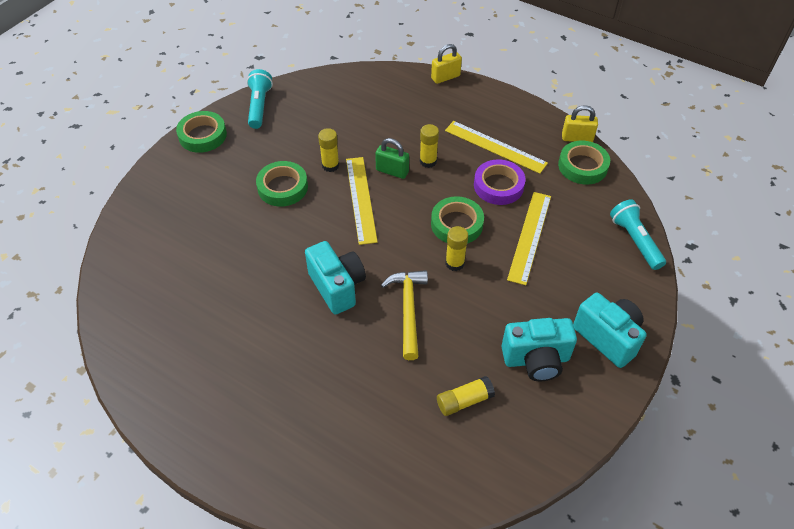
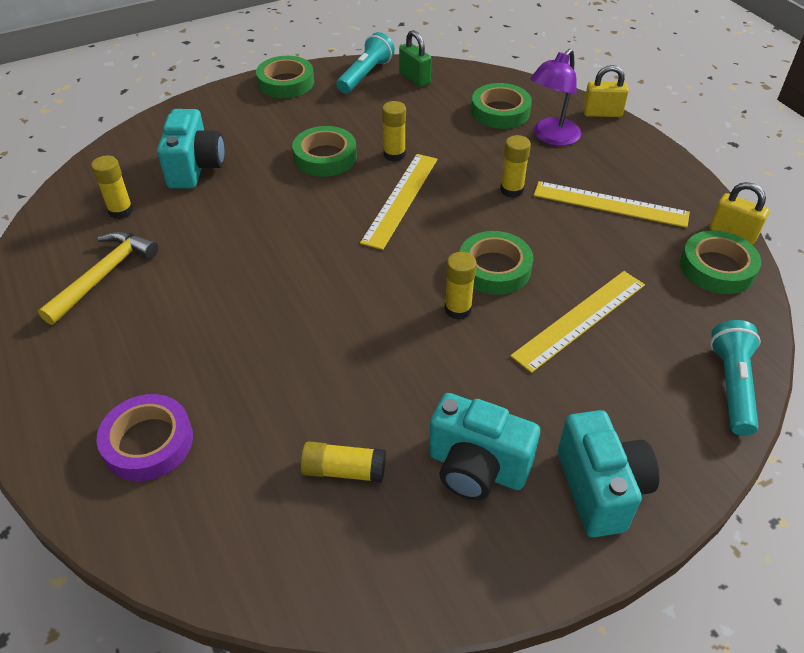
camera: 30 degrees right, 5 degrees down
(164, 295) = (120, 211): none -> yellow glue stick
(337, 287) = (300, 276): turquoise camera -> turquoise camera (195, 168)
(378, 101) = (500, 111): none -> green tape
(392, 171) = (460, 185): green padlock -> green padlock (414, 78)
(408, 310) = (359, 335): yellow hammer -> yellow hammer (103, 275)
(425, 109) = (551, 137): none -> purple lamp
(495, 146) = (610, 204): yellow ruler -> yellow ruler turned 45 degrees counterclockwise
(498, 186) = (581, 247): purple tape -> purple tape (148, 442)

